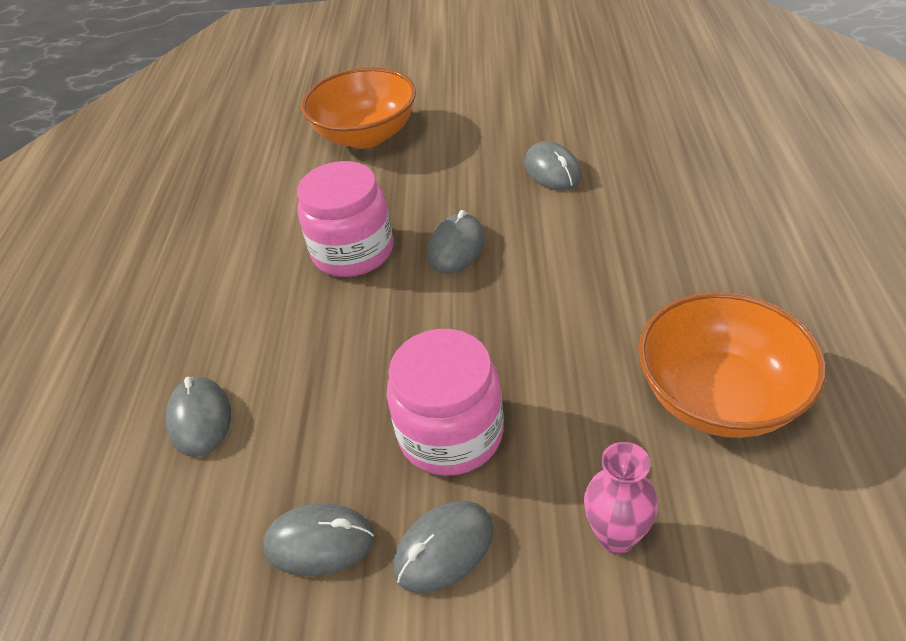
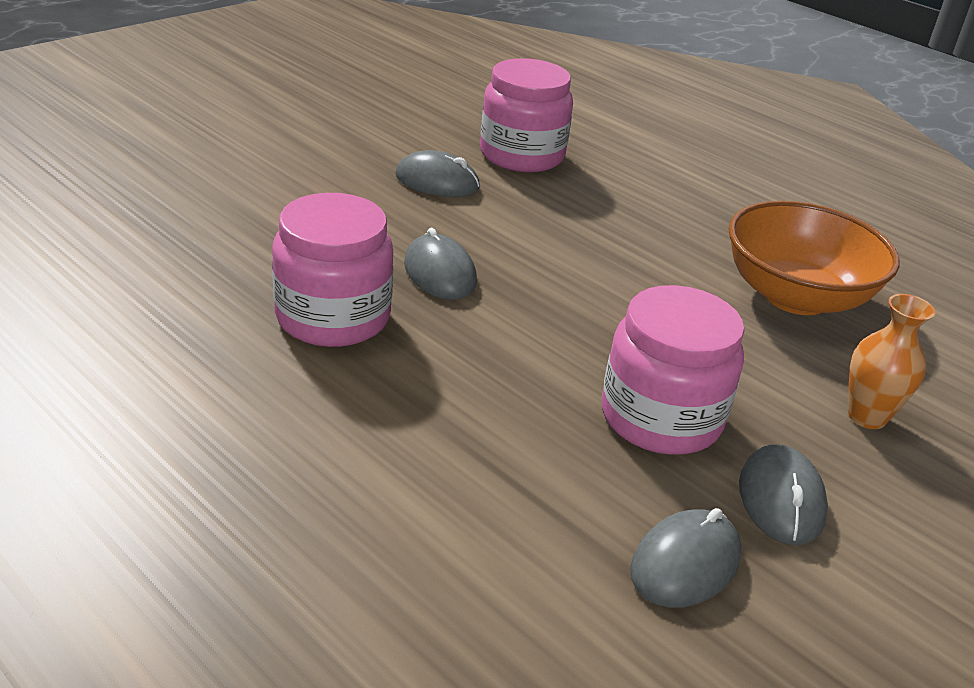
camera: 55 degrees left, 10 degrees down
(200, 419) = (399, 546): grey mouse -> none
(366, 135) = (172, 206): orange bowl -> none
(616, 536) = (867, 416): pink vase -> orange vase
(652, 167) = (521, 155): none -> pink jar

